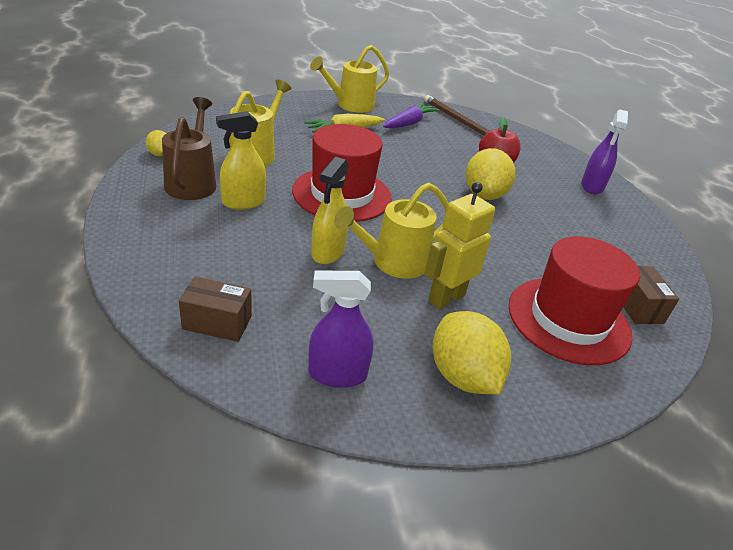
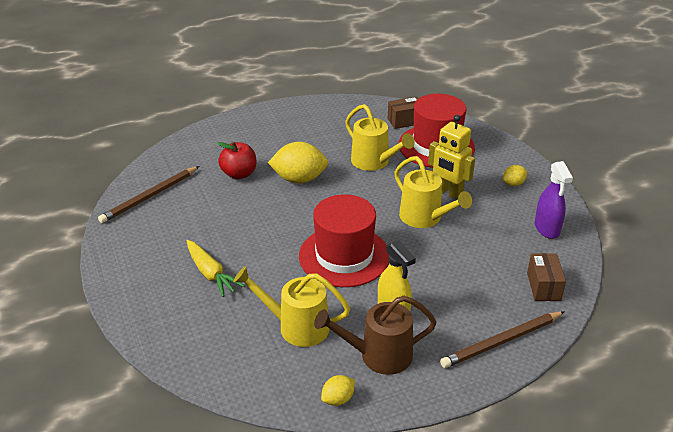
camera: 95 degrees left, 0 degrees up
(152, 257) = (502, 342): none -> brown pencil
(328, 252) = (433, 250): yellow spray bottle -> none
(350, 105) = (137, 279): yellow watering can -> yellow watering can (374, 162)
(409, 123) = (169, 230): purple carrot -> none
(463, 376) = (513, 184): yellow lemon -> yellow lemon, size x0.51
(592, 186) = (253, 126): purple spray bottle -> none

